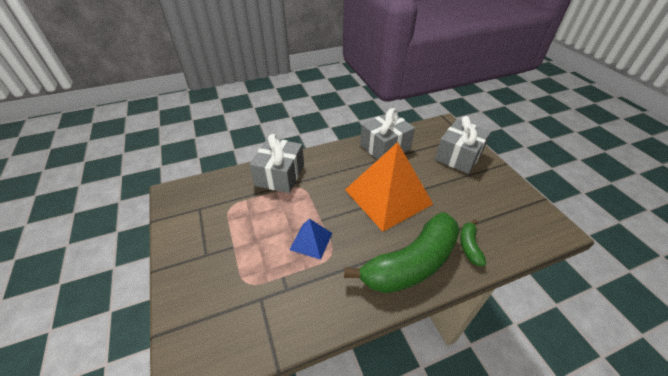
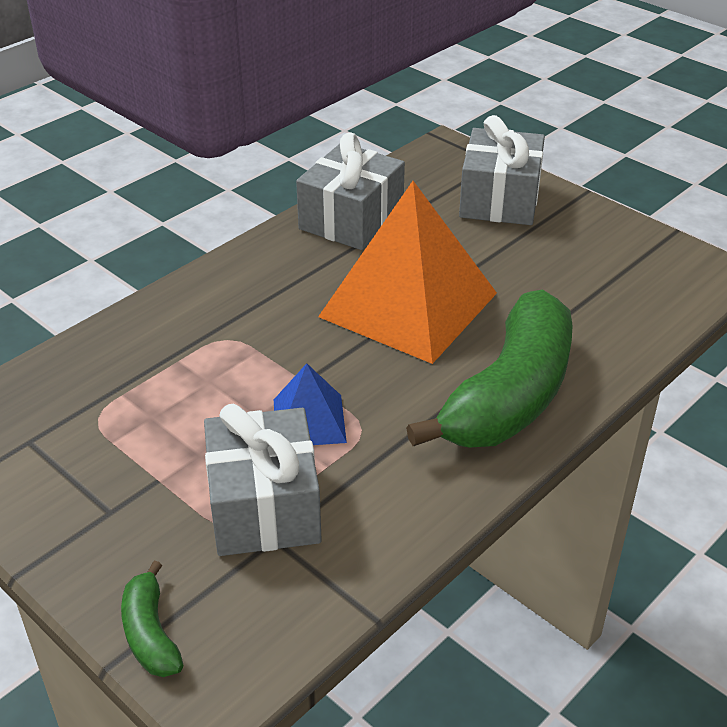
camera: 25 degrees left, 5 degrees down
(280, 175) = (165, 330): grey gift -> grey gift (264, 506)
(469, 246) = (591, 339): green banana -> green banana (151, 633)

